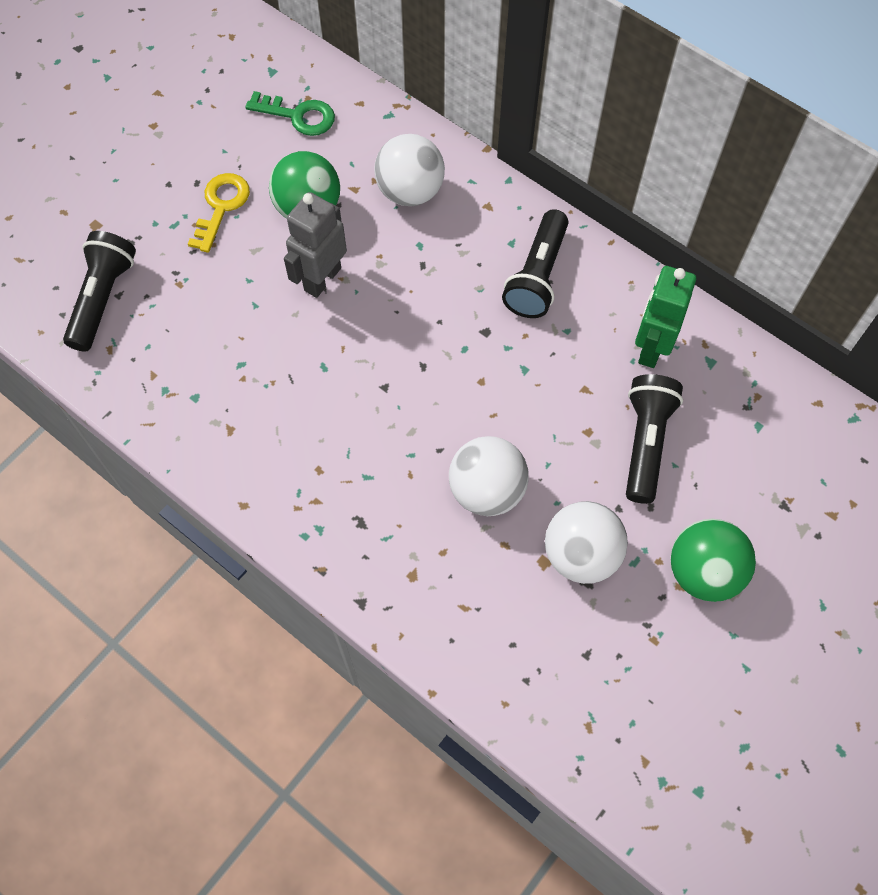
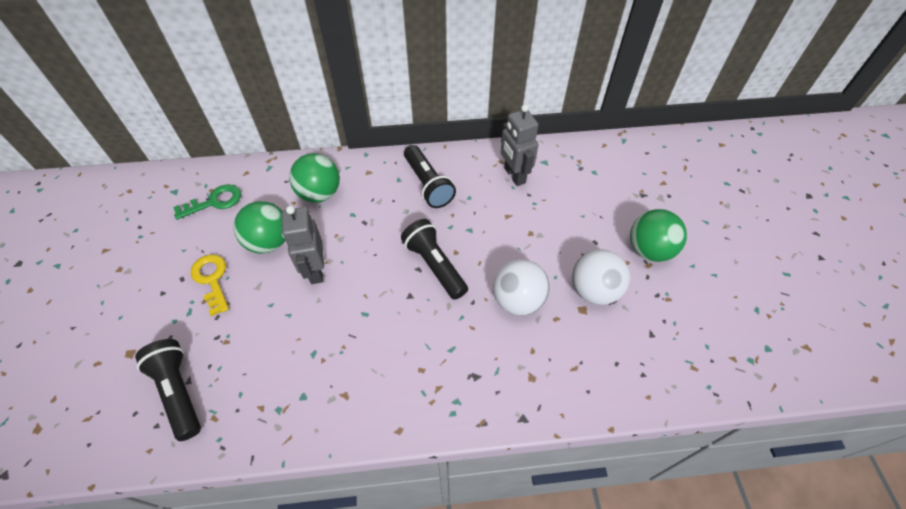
camera: 45 degrees left, 10 degrees down
(410, 191) = (320, 194): white ball -> green ball
(645, 443) = (560, 217): black flashlight -> black flashlight (434, 265)
(651, 347) = (514, 175): green robot -> grey robot

